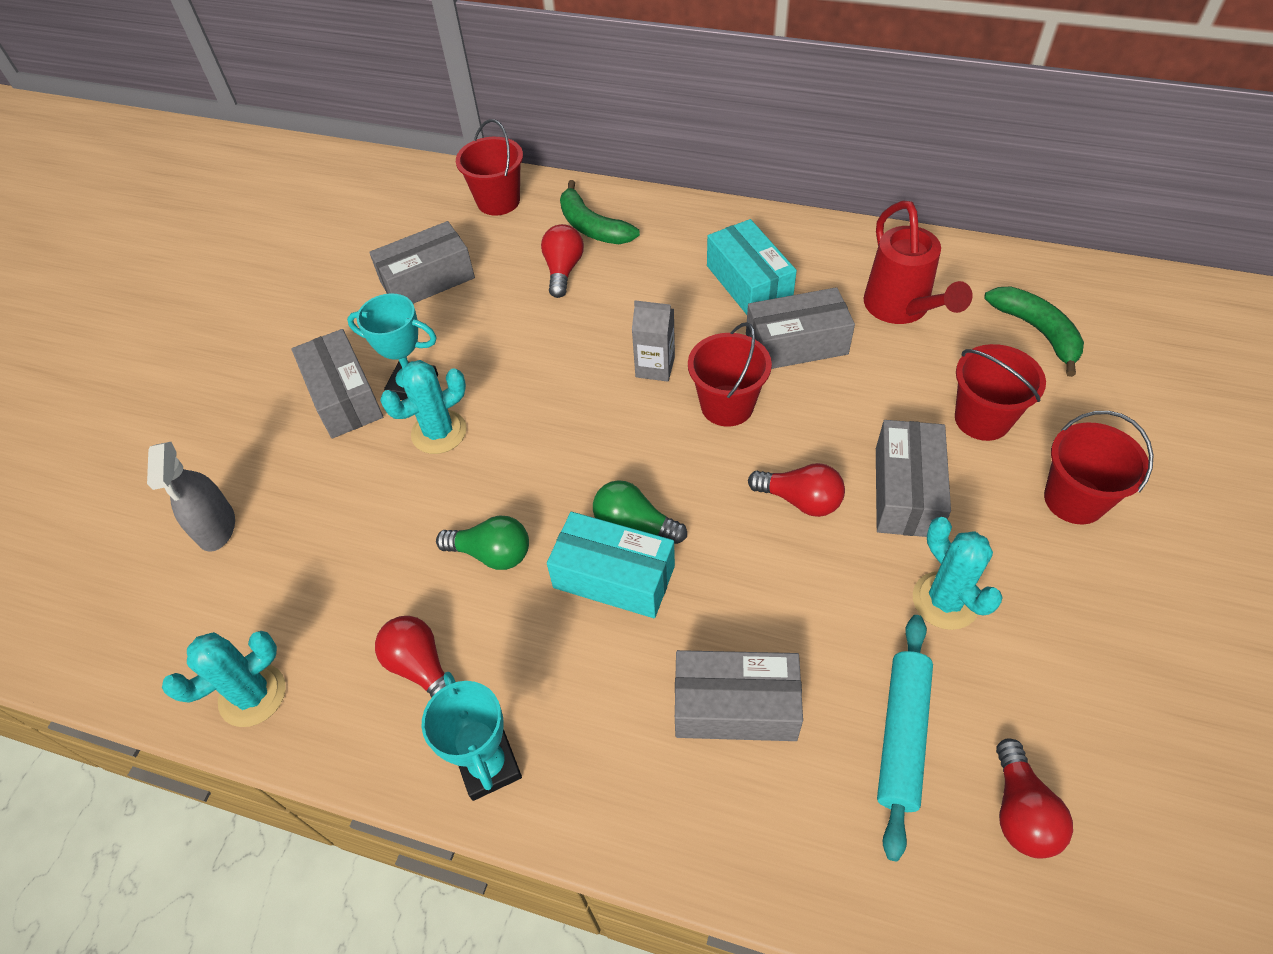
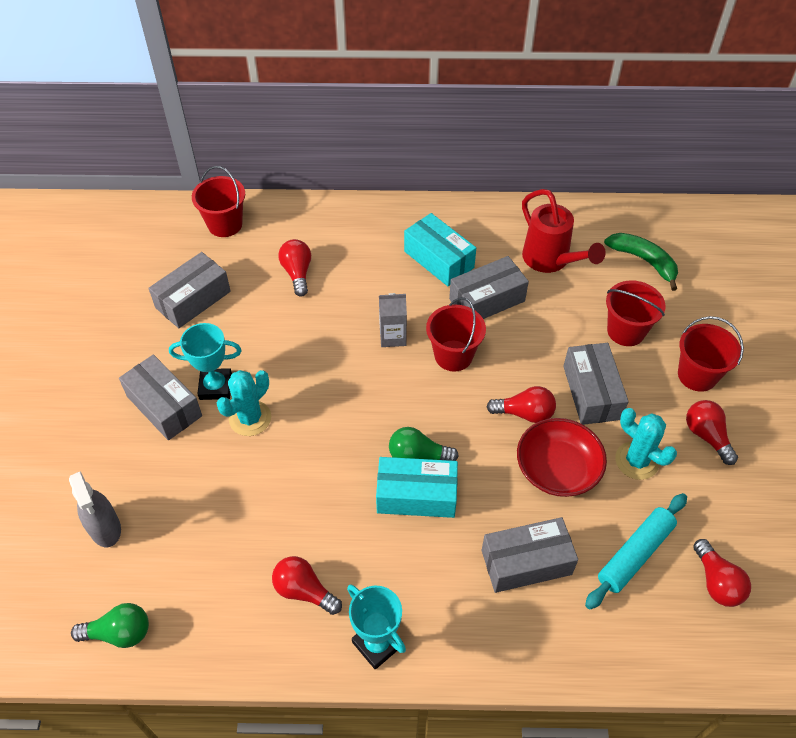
camera: 20 degrees left, 0 degrees up
(252, 695) = (188, 641): turquoise cactus -> none
(492, 553) = (324, 499): green light bulb -> green light bulb (119, 633)
(592, 227) = (307, 234): green banana -> none
(823, 586) = (557, 469): none -> red bowl
(901, 735) = (635, 554): turquoise rolling pin -> turquoise rolling pin turned 45 degrees clockwise
(1065, 589) = (706, 436): none -> red light bulb

